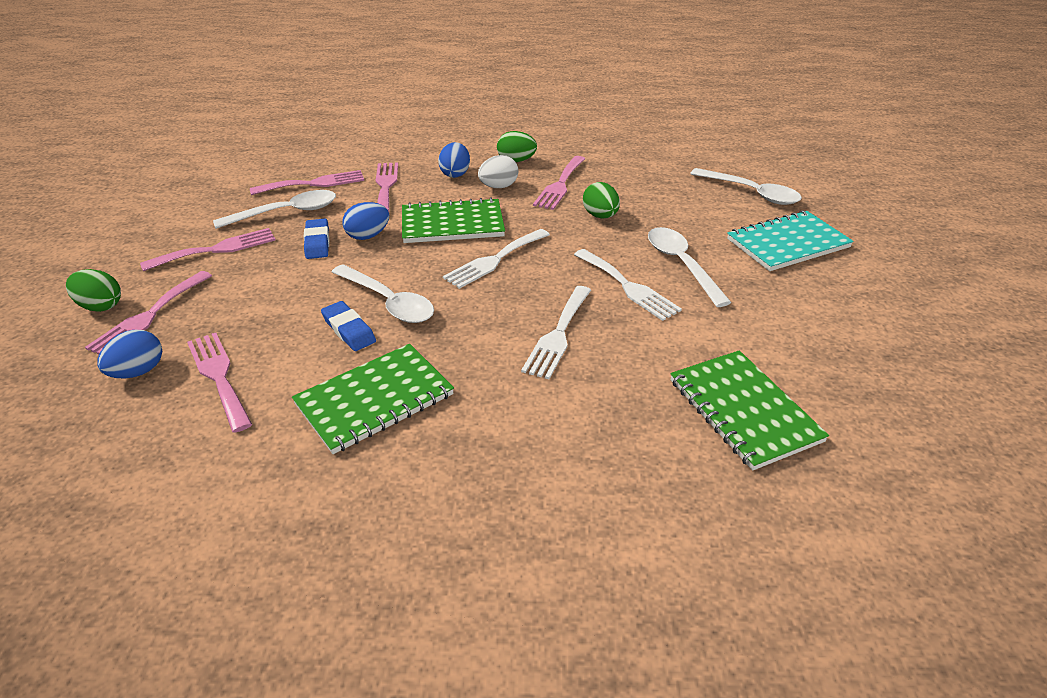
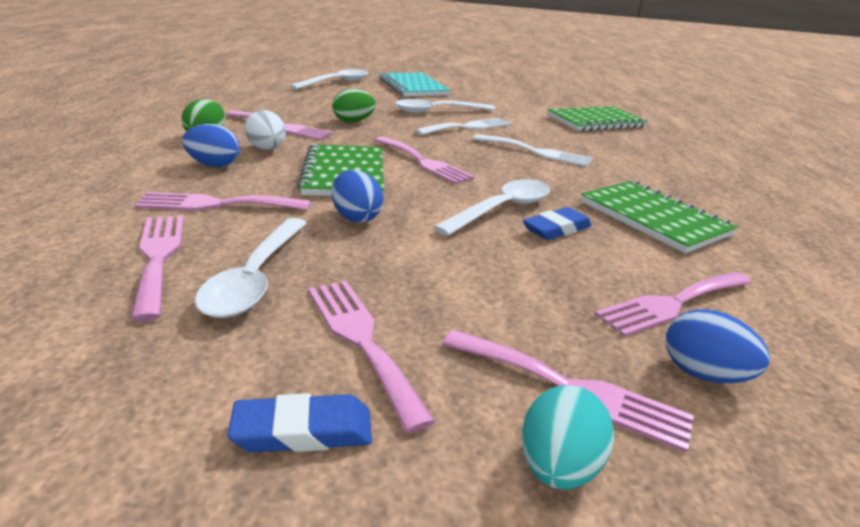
camera: 90 degrees left, 10 degrees down
(101, 306) = (558, 467): green egg -> turquoise egg
(286, 213) = (255, 278): white spoon -> white spoon turned 150 degrees counterclockwise
(317, 242) = (363, 250): blue eraser -> blue eraser (303, 431)
(494, 260) = (424, 162): white fork -> pink fork

